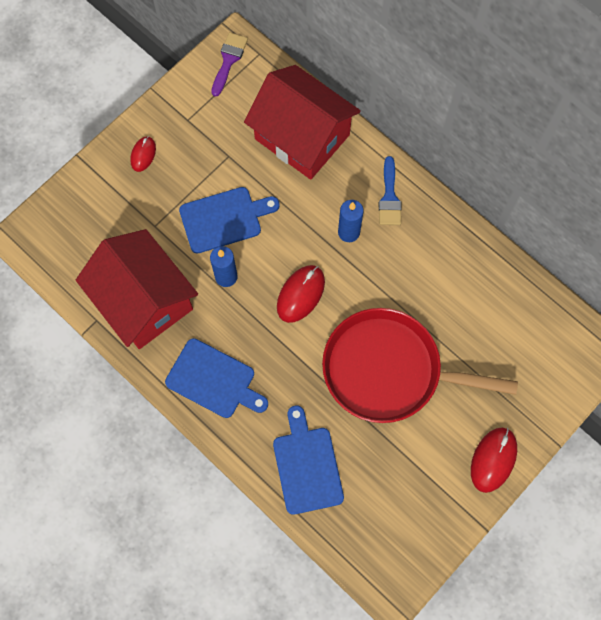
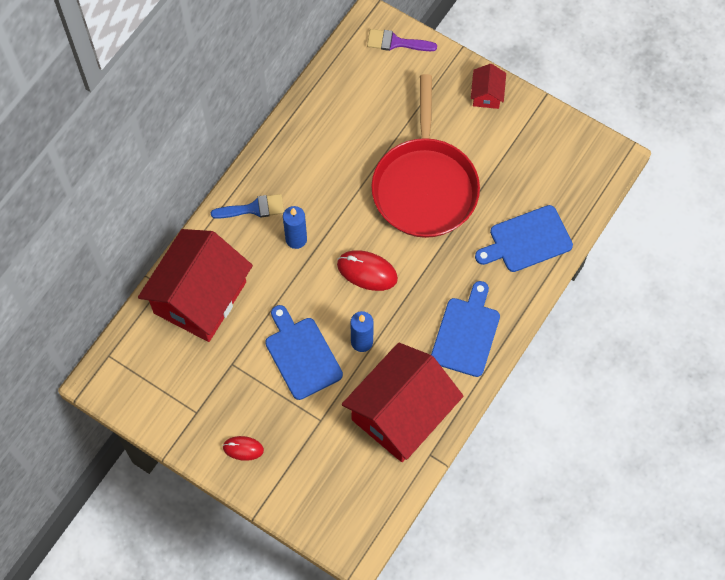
camera: 100 degrees left, 5 degrees down
(229, 60) = (120, 384): purple brush -> purple brush (396, 42)
(493, 460) = (487, 94): red mouse -> red house

